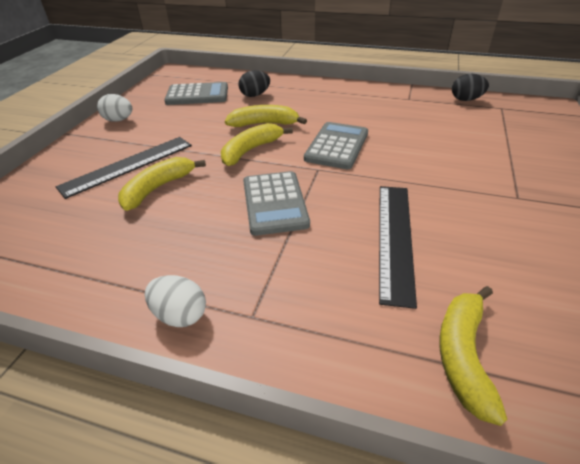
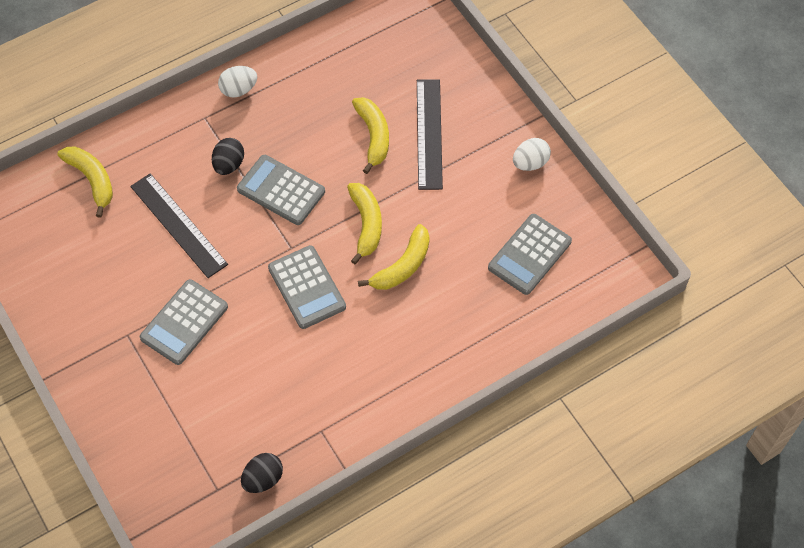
camera: 130 degrees right, 20 degrees up
(255, 95) = (475, 303): black egg -> black egg (229, 164)
(455, 177) = (184, 322): none -> grey calculator

